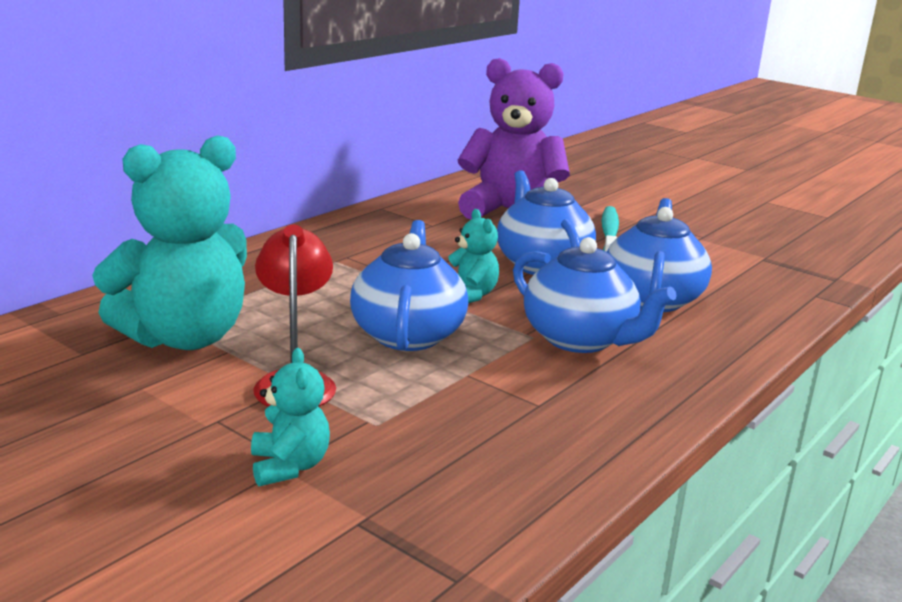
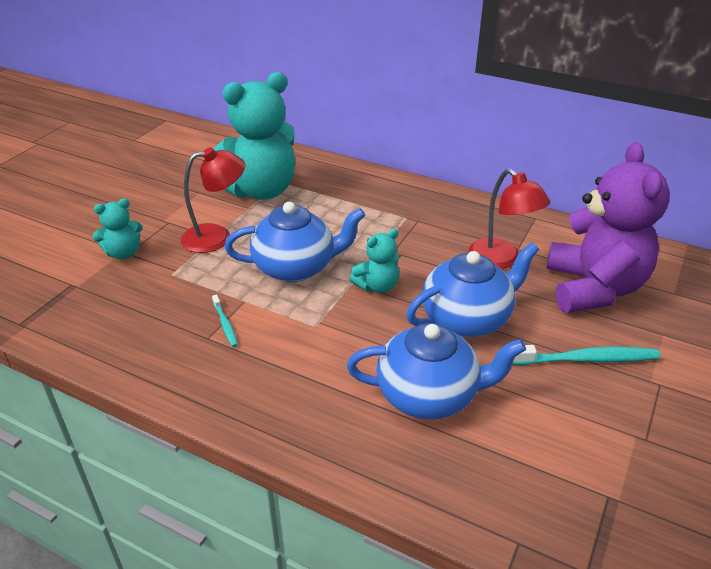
camera: 80 degrees right, 15 degrees up
(184, 337) = (260, 190): turquoise teddy bear -> turquoise teddy bear turned 75 degrees counterclockwise
(448, 234) = (501, 259): none -> red lamp
(514, 390) = (225, 324): none -> turquoise toothbrush
(580, 339) = (320, 352): blue teapot -> none

